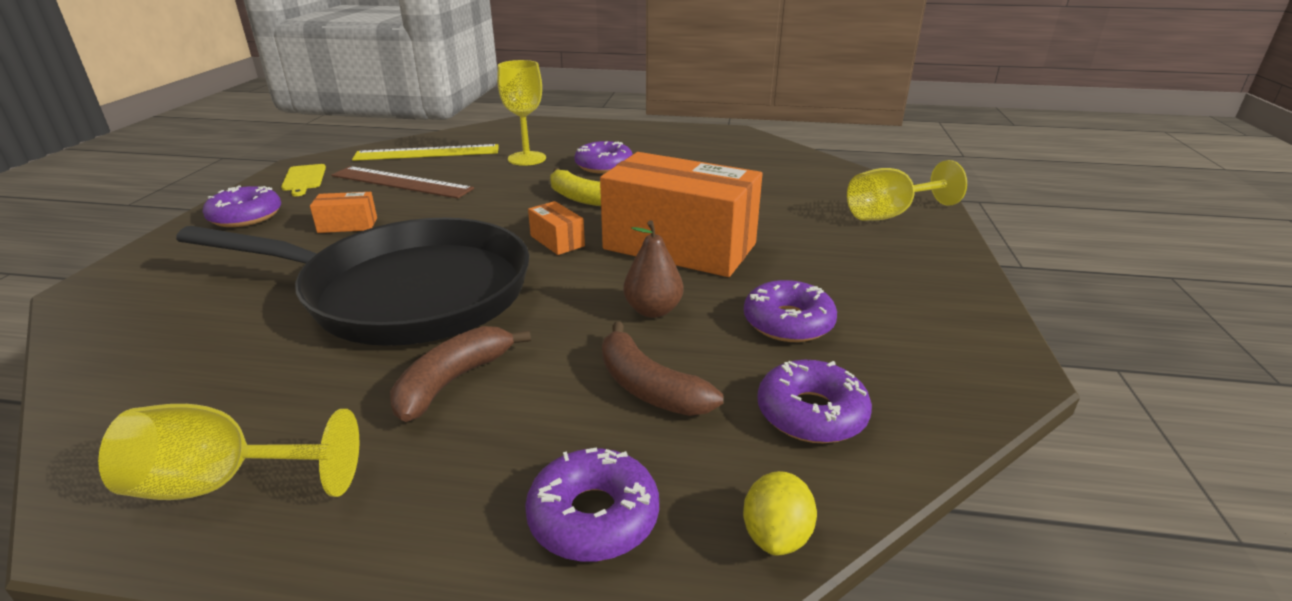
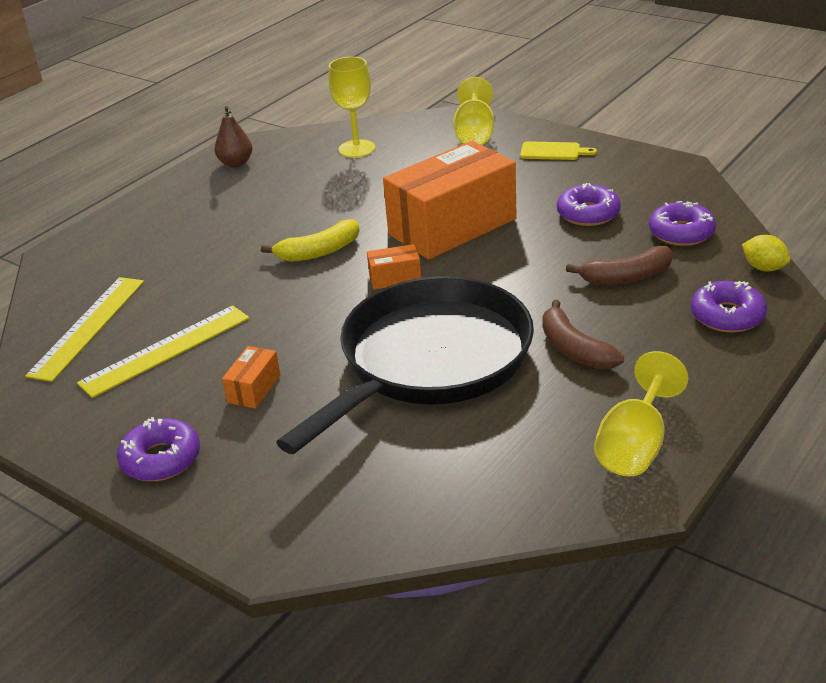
camera: 60 degrees left, 5 degrees up
(304, 179) = (79, 419): yellow cutting board -> yellow cutting board (553, 151)
(401, 182) = (166, 350): brown ruler -> yellow ruler
(527, 158) = (181, 266): yellow goblet -> yellow goblet (357, 149)
(604, 166) = (251, 228): purple donut -> none
(653, 310) = (538, 257): brown pear -> brown pear (236, 163)

